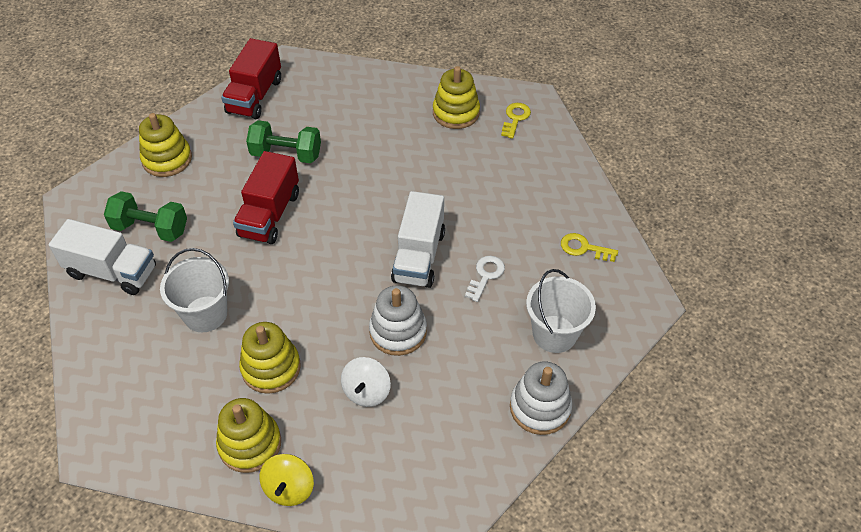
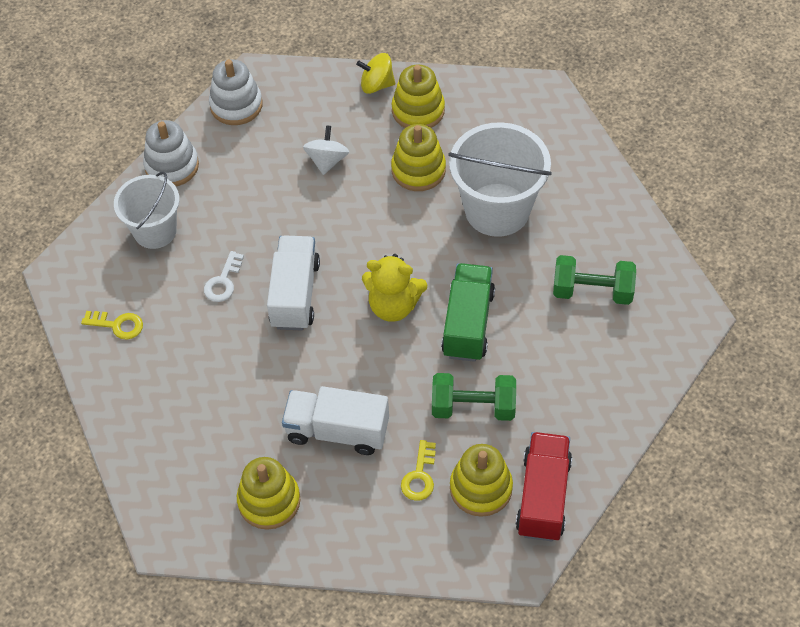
camera: 175 degrees right, 5 degrees up
(112, 272) = (609, 239): white truck -> white truck (337, 431)
(167, 159) = (615, 382): yellow stacking toy -> yellow stacking toy (481, 488)
(205, 314) = (497, 210): white bucket -> white bucket, size x1.52
(269, 214) = (468, 324): red truck -> green truck
(289, 488) = (376, 85): yellow spinning top -> yellow spinning top turned 90 degrees counterclockwise
(331, 236) = (393, 306): none -> yellow teddy bear
(398, 331) = (306, 215): white stacking toy -> white stacking toy (236, 105)
(515, 118) = (190, 501): yellow key -> yellow key (419, 476)

